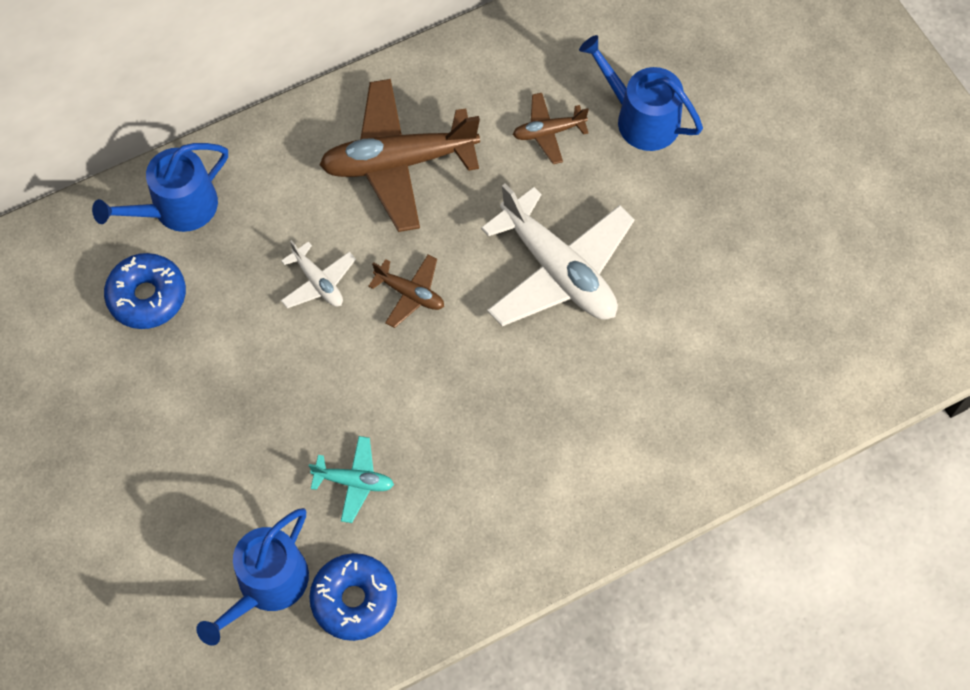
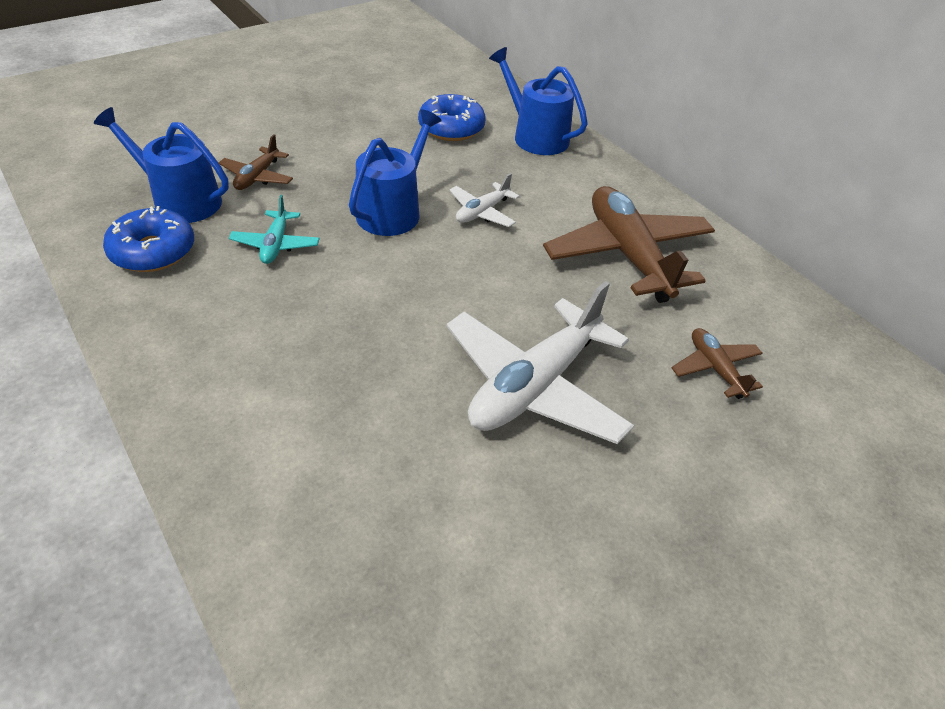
camera: 80 degrees right, 20 degrees down
(410, 294) = (481, 270): brown plane -> brown plane (257, 177)
(641, 118) = (778, 460): blue watering can -> blue watering can (393, 211)

